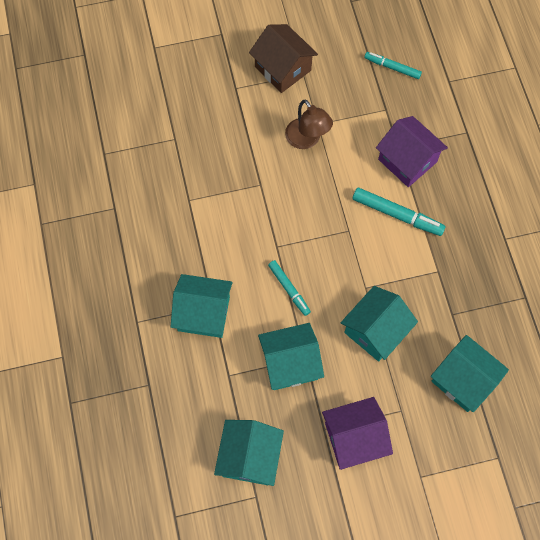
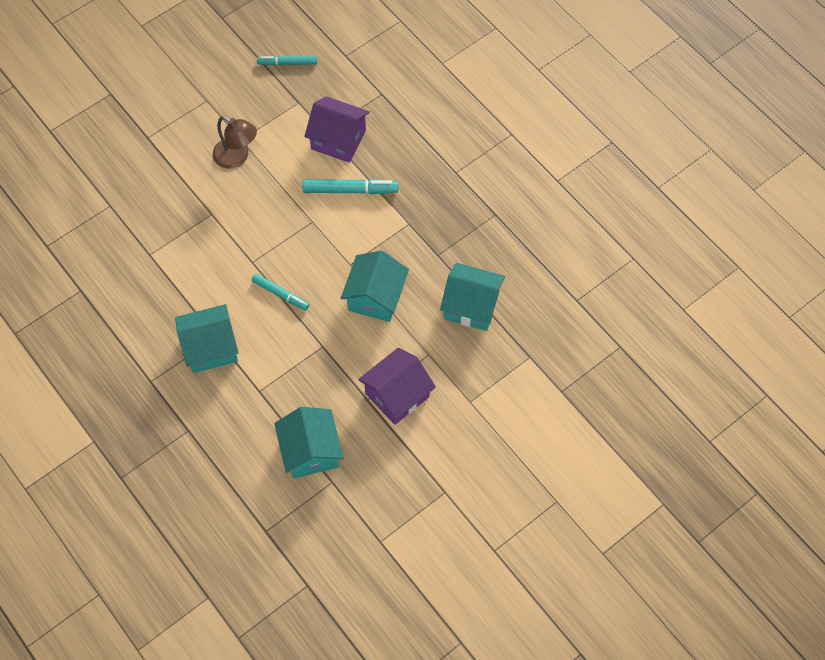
camera: 25 degrees left, 5 degrees down
(283, 68) = (184, 103): brown house -> none
(290, 363) = (311, 357): turquoise house -> none

